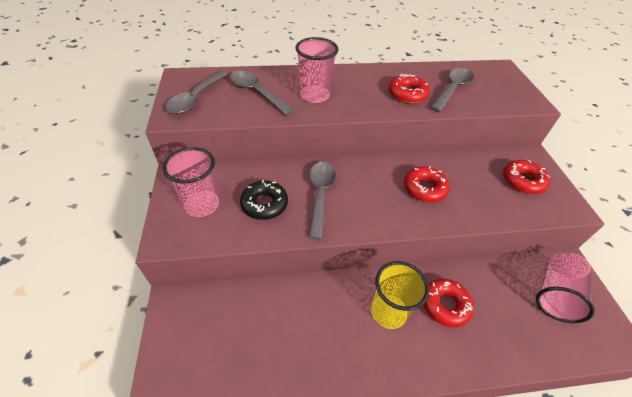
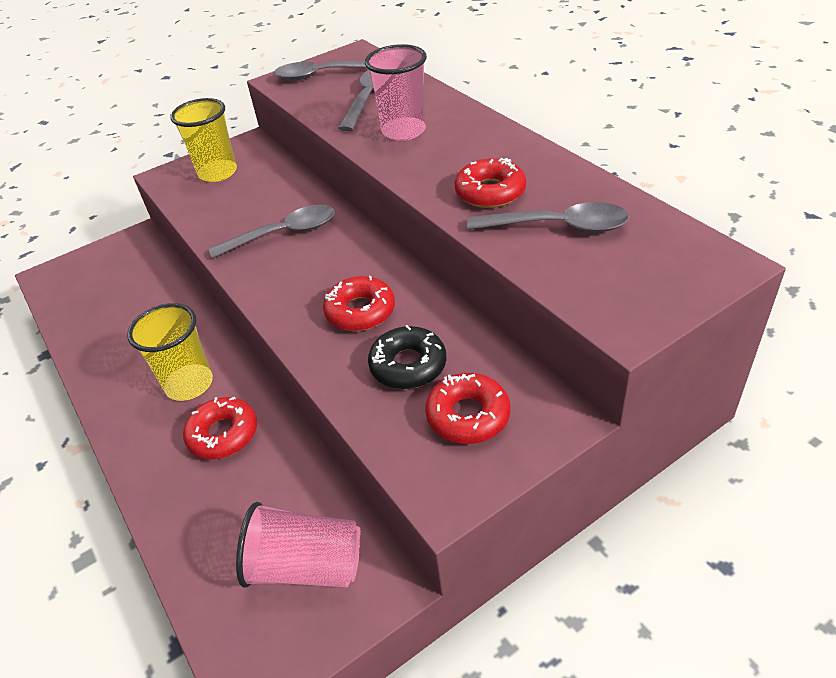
camera: 70 degrees right, 5 degrees down
(202, 205) = (218, 173): pink cup -> yellow cup
(264, 204) = (243, 205): black donut -> black donut (408, 365)

